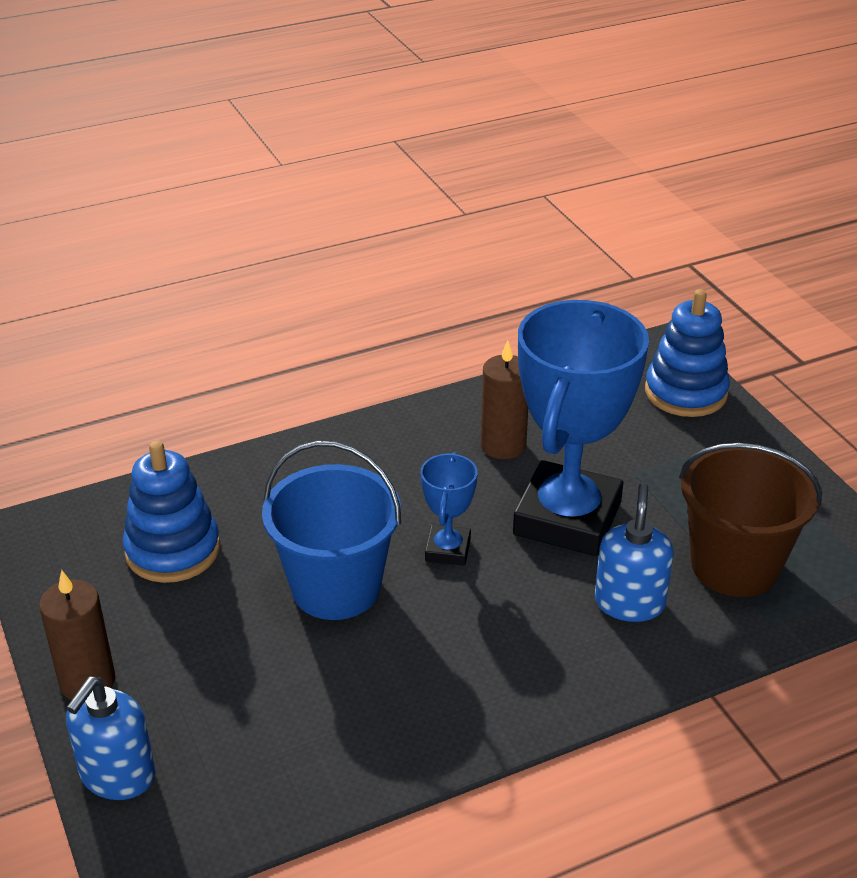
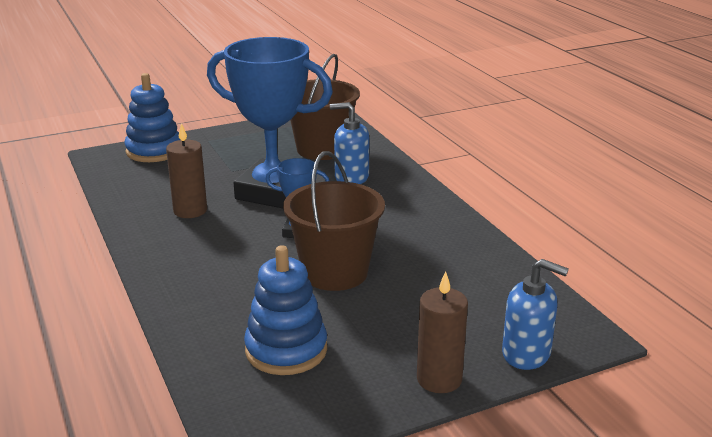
camera: 90 degrees left, 10 degrees down
(336, 587) = (335, 272): blue bucket -> brown bucket

